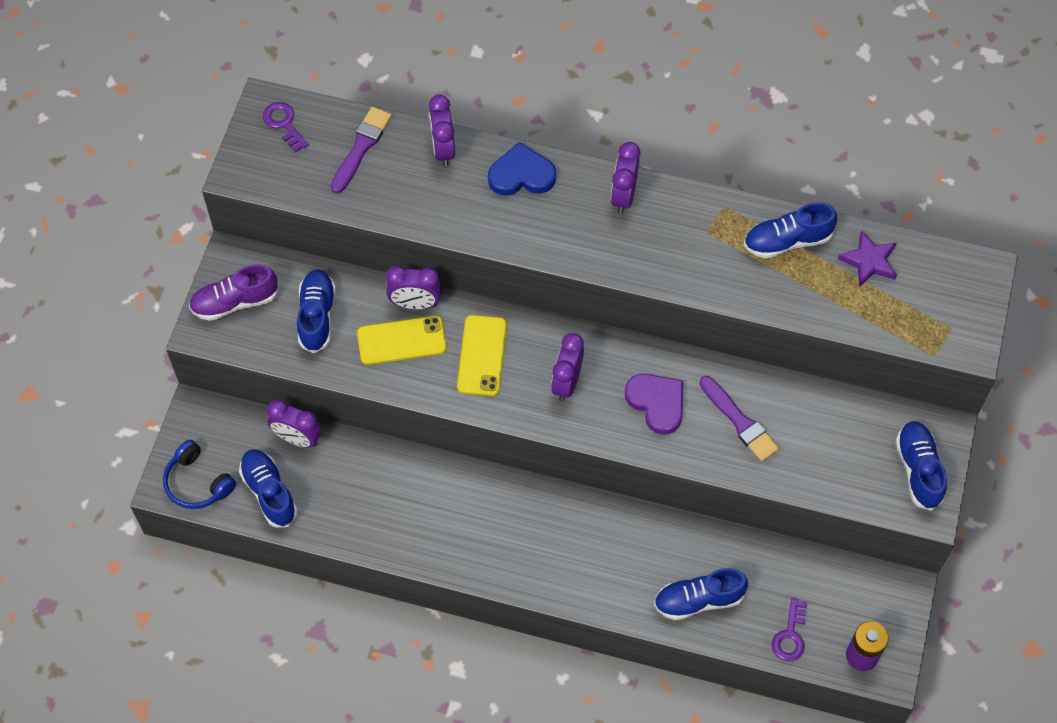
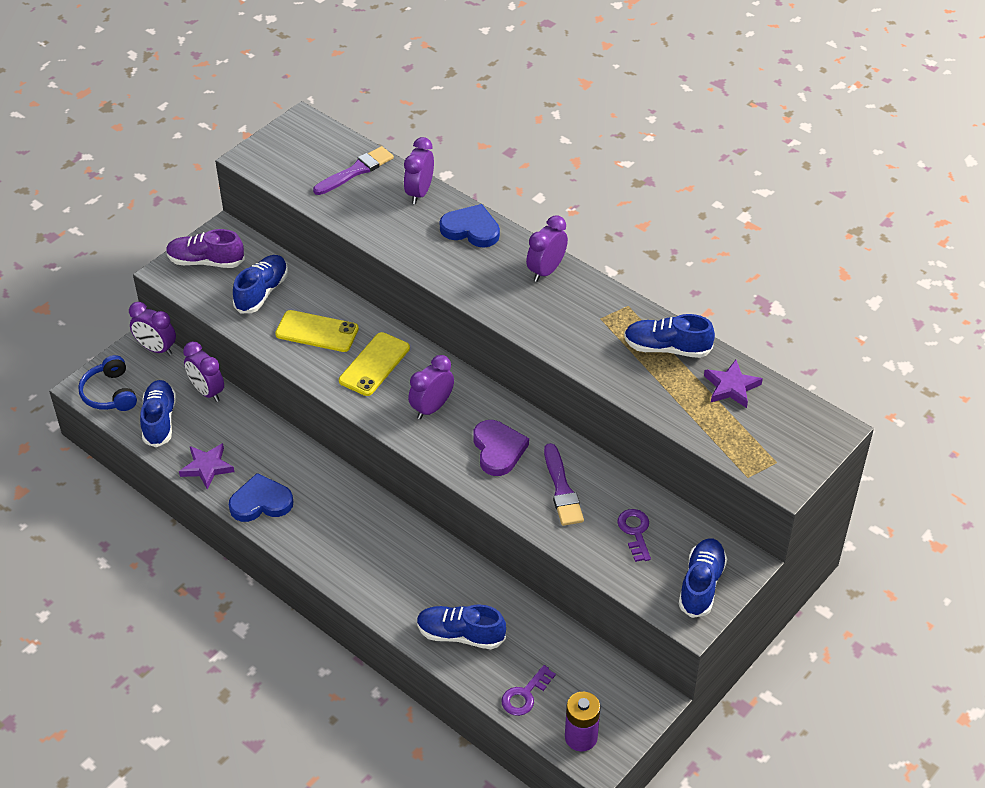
camera: 25 degrees right, 15 degrees down
(284, 124) = (307, 137): purple key -> purple key (635, 532)
(350, 525) = (207, 467): none -> purple star
(415, 304) = (345, 310): purple clock -> purple clock (156, 349)
(427, 541) = (261, 502): none -> blue heart

